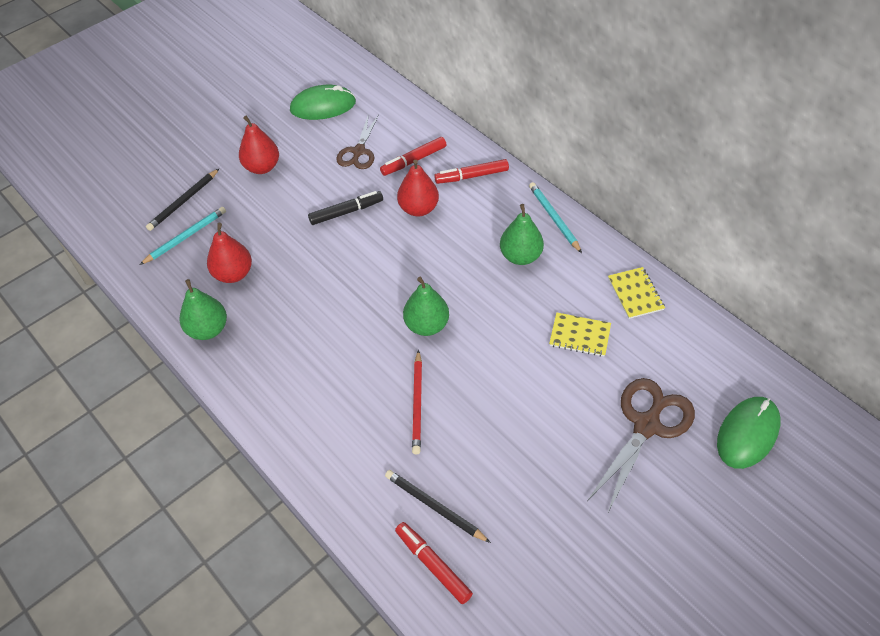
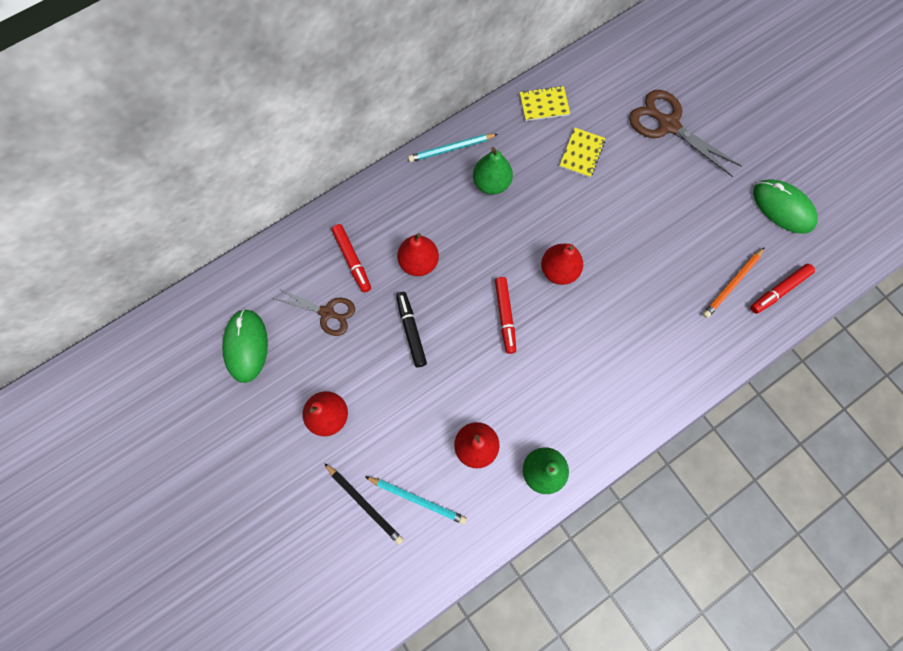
camera: 85 degrees left, 20 degrees up
(185, 237) = (417, 499): turquoise pencil -> turquoise pencil turned 150 degrees clockwise
(417, 404) = (638, 286): red pencil -> none
(426, 325) = (558, 270): green pear -> red pear
(434, 507) = (732, 284): black pencil -> orange pencil
(472, 176) = (385, 209): red marker -> red marker (505, 316)
(747, 434) = (678, 63): green mouse -> green mouse (782, 208)

